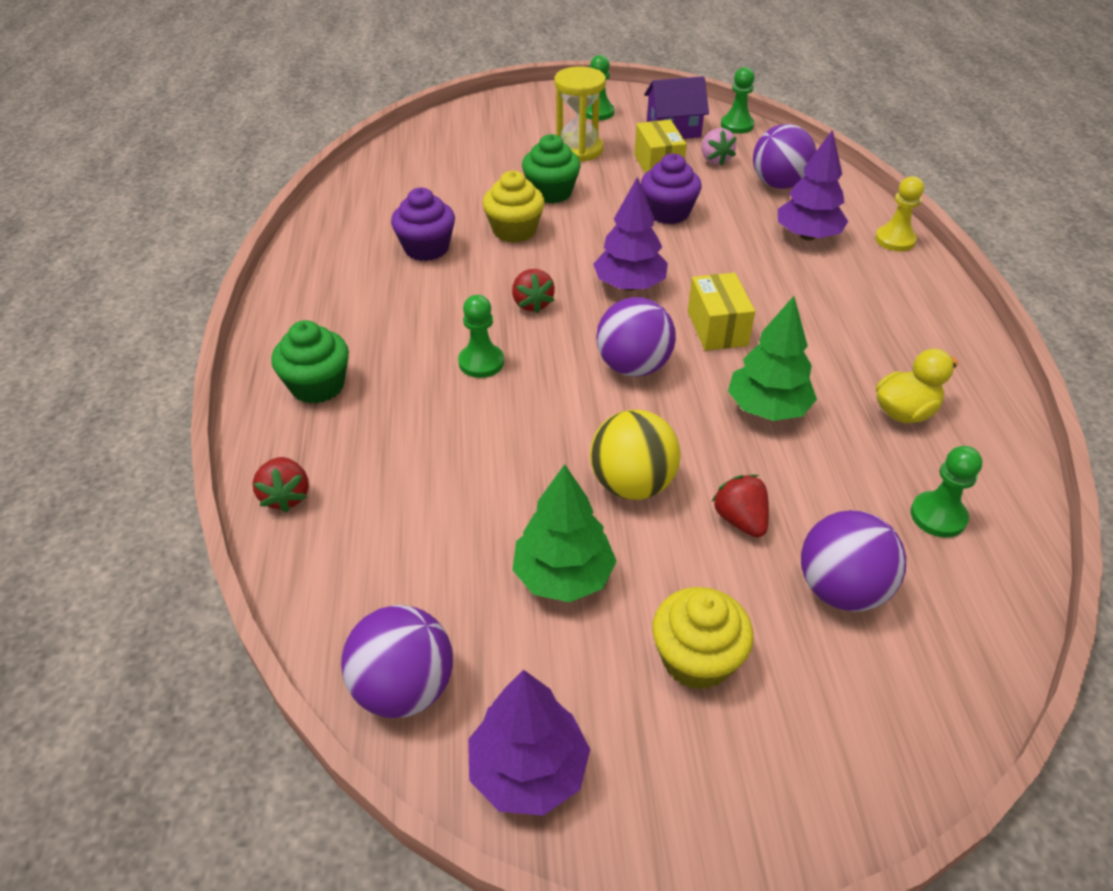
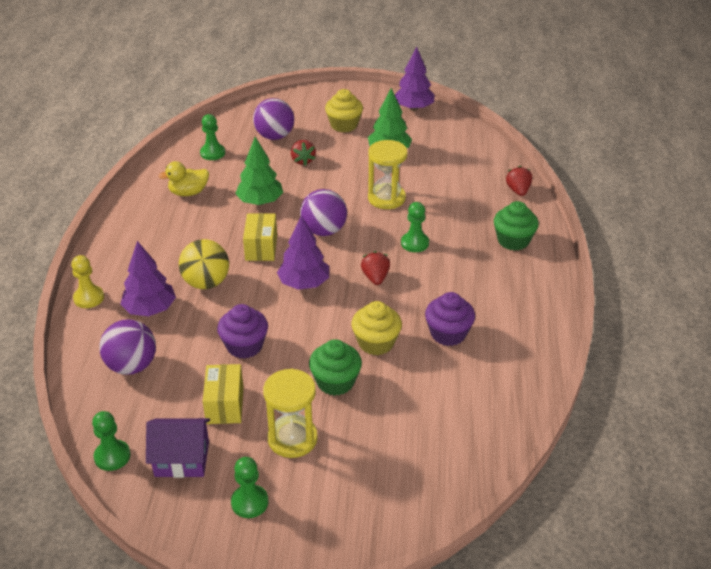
camera: 170 degrees left, 5 degrees down
(404, 688) = (457, 129): purple ball -> none
(544, 445) = (386, 198): none -> yellow hourglass
(632, 484) = (347, 178): yellow ball -> yellow ball (206, 283)
(715, 160) = (168, 405): pink strawberry -> none

